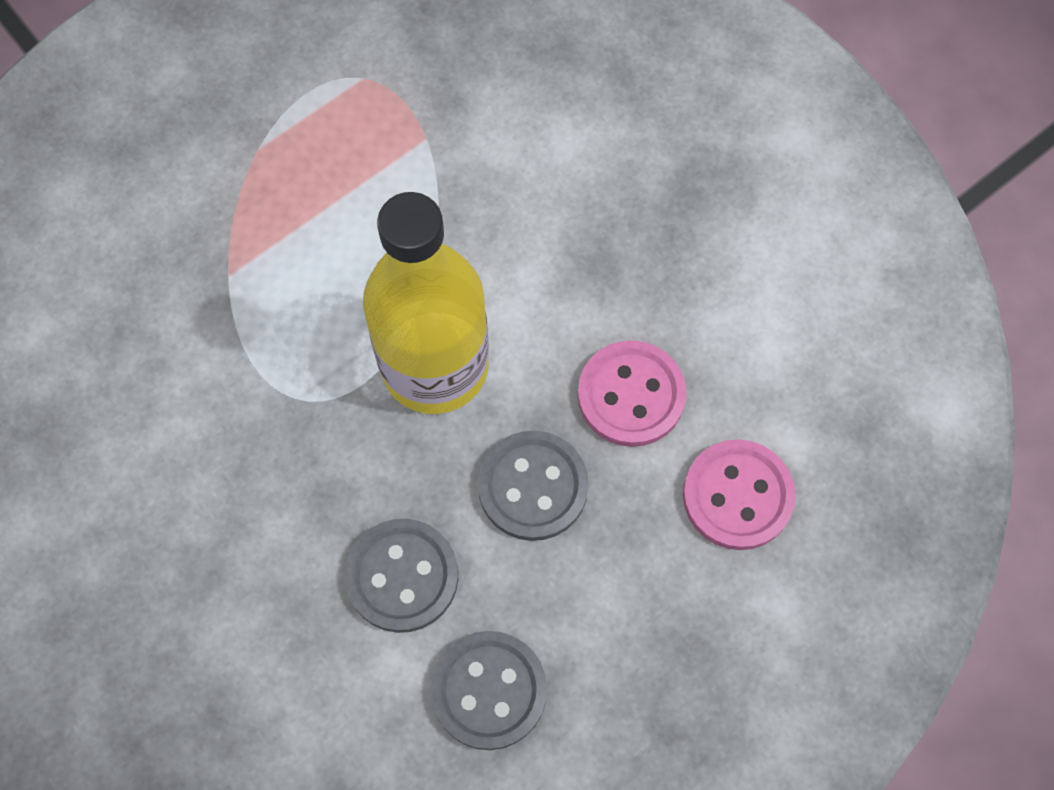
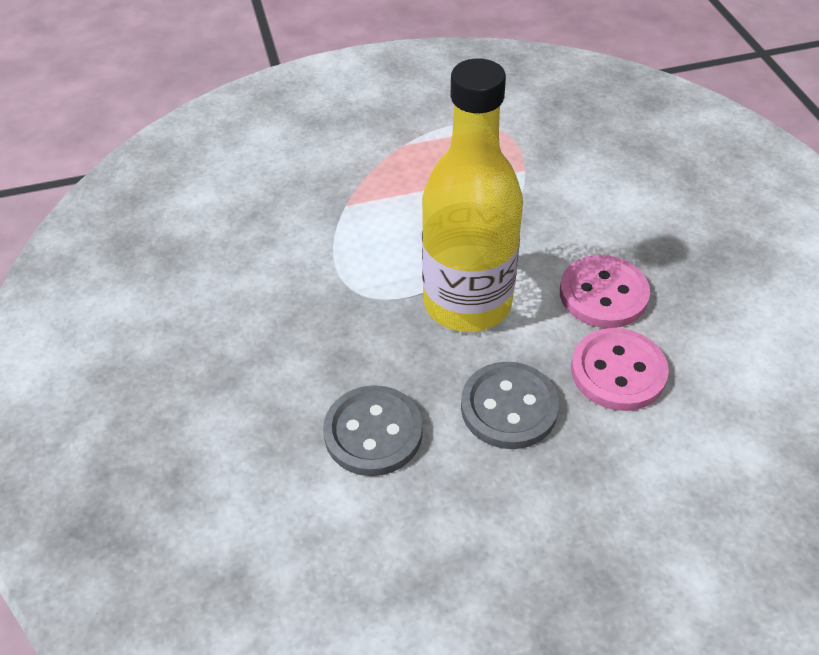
camera: 25 degrees right, 20 degrees down
(489, 691) = (403, 545): grey button -> none
(737, 496) = (687, 476): pink button -> pink button (603, 294)

